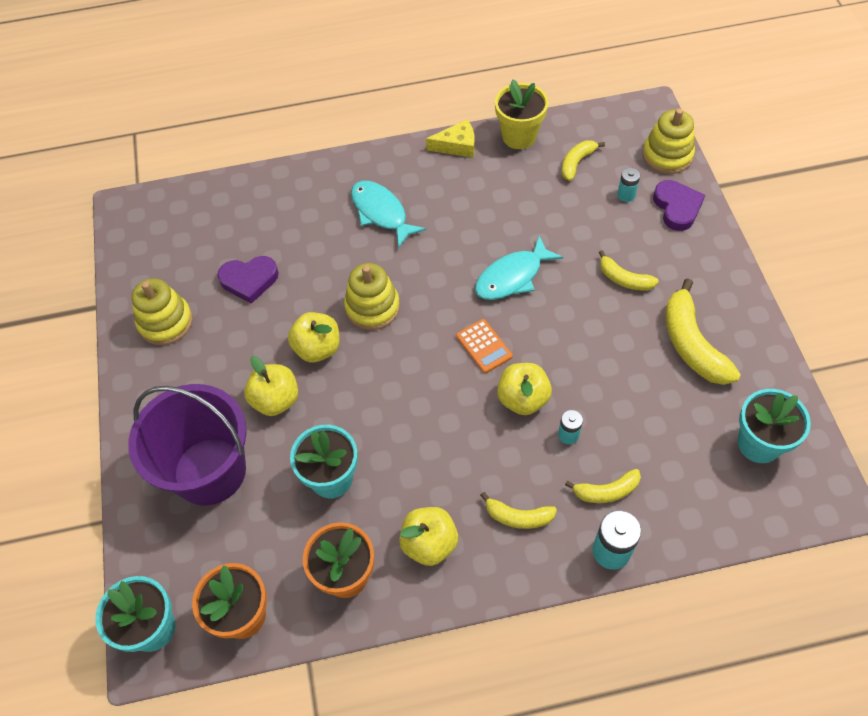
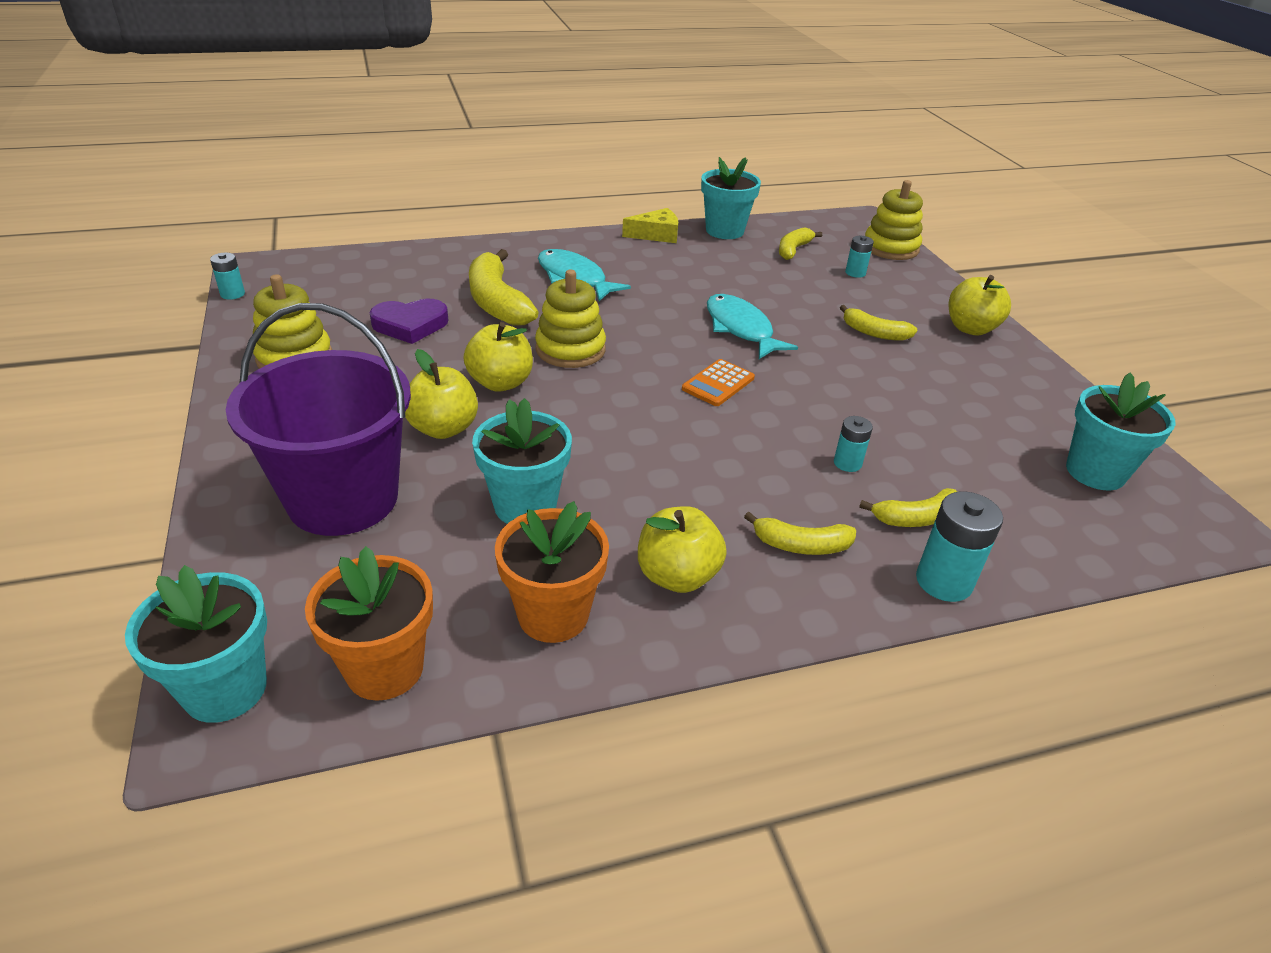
camera: 10 degrees left, 20 degrees down
(112, 245) = (232, 294): none -> turquoise battery
(484, 346) = (718, 383): orange calculator -> orange calculator turned 75 degrees clockwise
(512, 277) = (740, 329): turquoise fish -> turquoise fish turned 105 degrees clockwise
(519, 136) = (724, 231): yellow flower pot -> turquoise flower pot
(523, 399) = (778, 430): yellow apple -> yellow apple (970, 328)
(677, 207) = (915, 283): purple heart -> none
(691, 344) = (974, 385): yellow banana -> yellow banana (497, 302)

